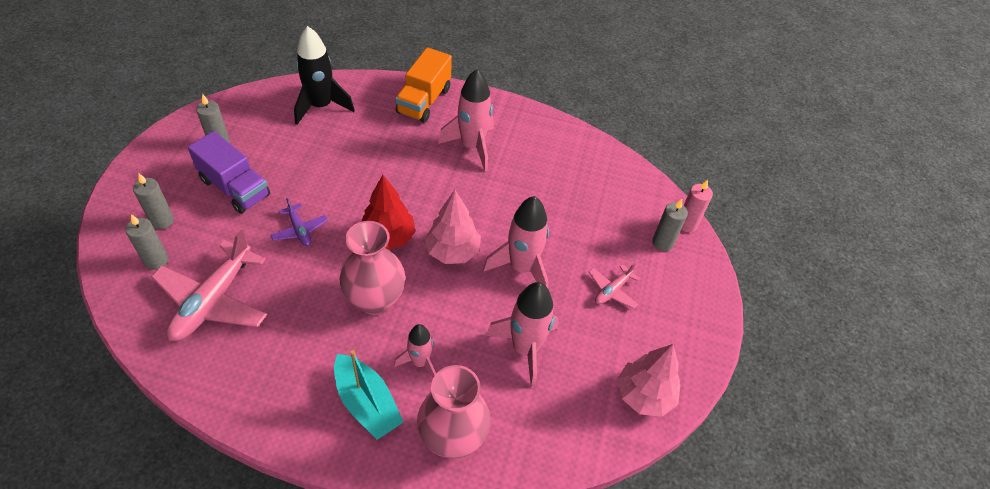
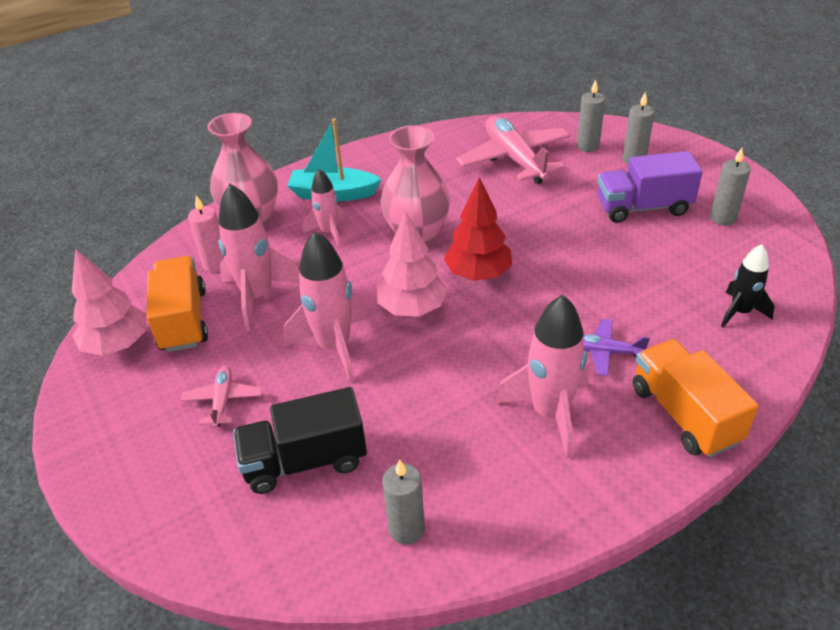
camera: 140 degrees right, 10 degrees down
(300, 230) = (546, 225): purple plane -> purple plane (606, 352)
(321, 106) = (740, 312): black rocket -> black rocket, size x0.61
(587, 375) = (183, 320): none -> orange truck
(601, 222) = (305, 461): none -> black truck
(662, 243) = (208, 501): grey candle -> grey candle (406, 529)
(686, 224) = (195, 557): pink candle -> pink candle (216, 264)

